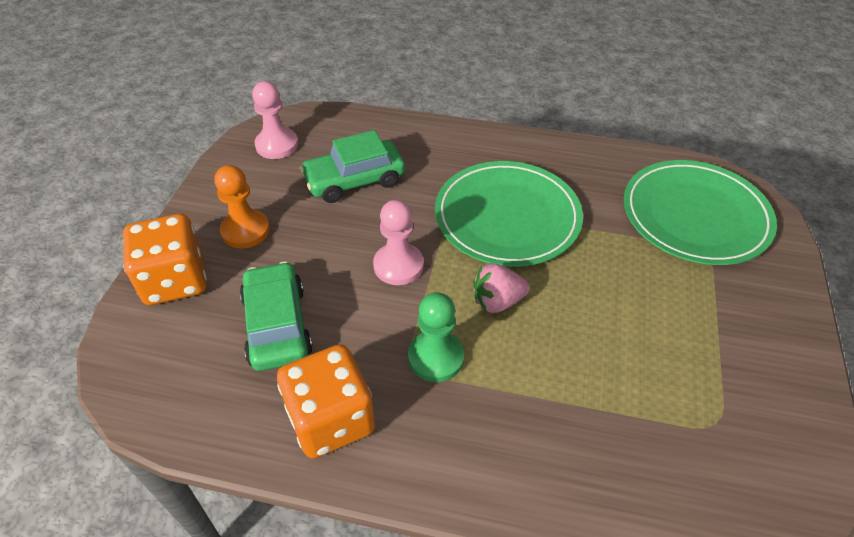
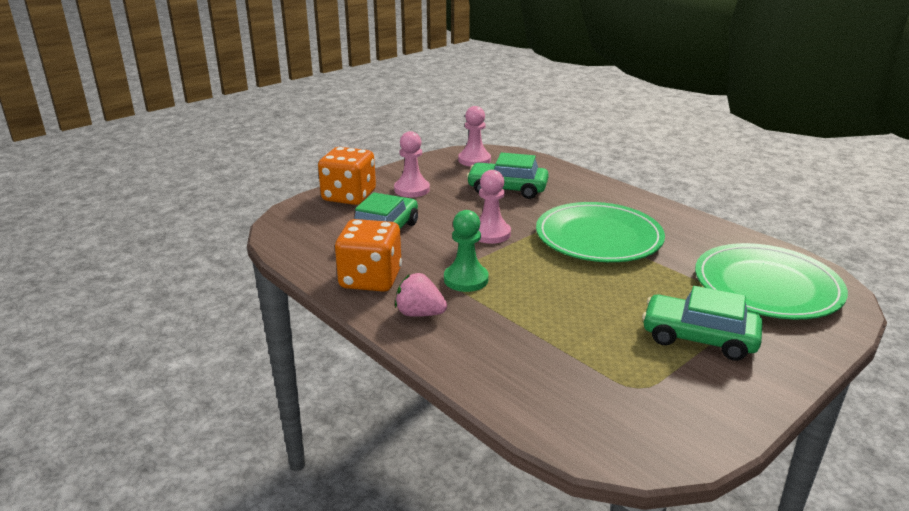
camera: 35 degrees right, 20 degrees down
(245, 230) = (412, 189): orange pawn -> pink pawn
(497, 301) = (540, 271): pink strawberry -> pink strawberry (419, 314)
(704, 320) = (699, 338): none -> green car

